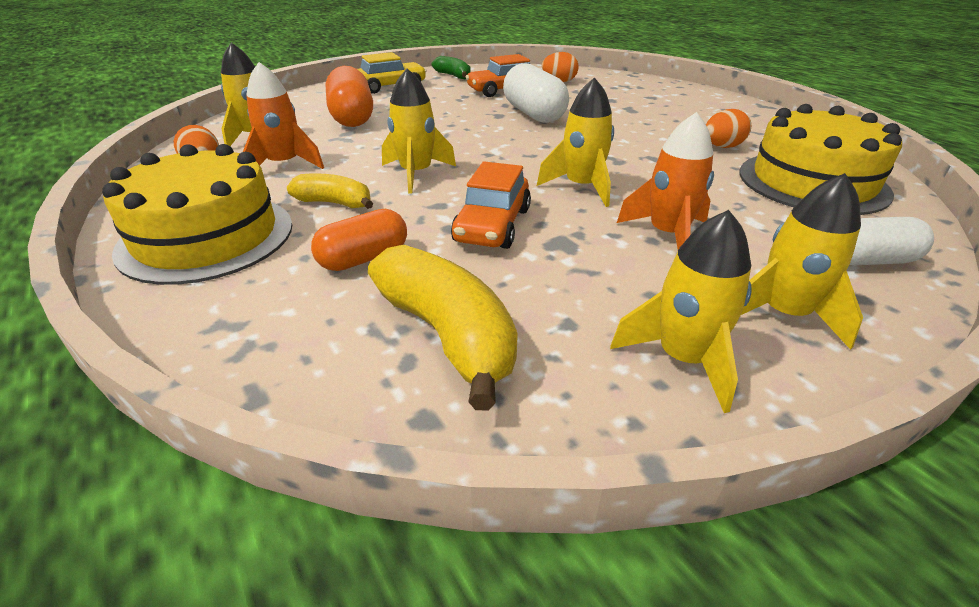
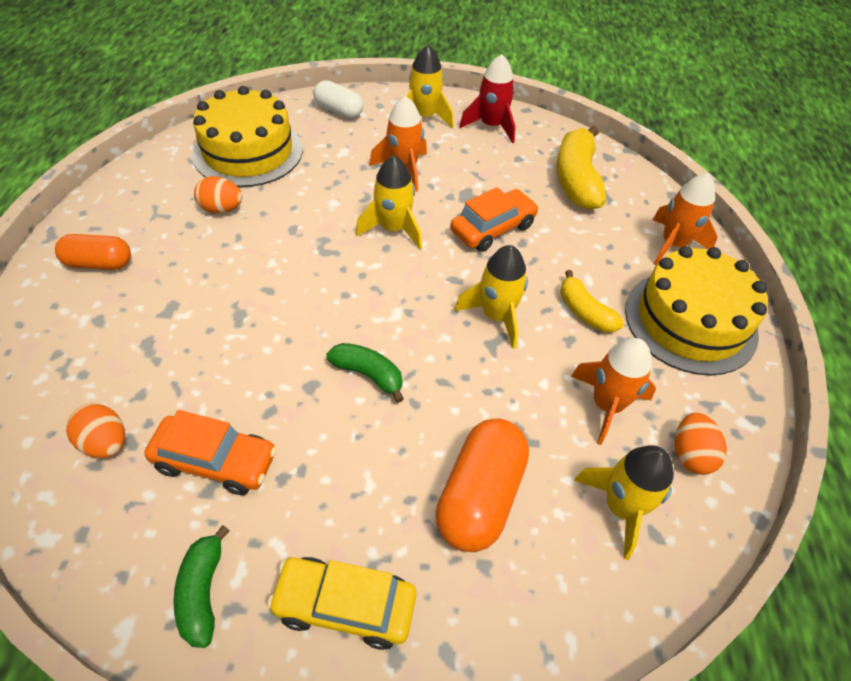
camera: 145 degrees left, 15 degrees up
(240, 308) = (673, 244): none -> orange rocket
(364, 258) = (591, 244): orange capsule -> orange capsule (99, 263)
(472, 126) = (368, 374): none -> green banana
(533, 114) = (274, 362): white capsule -> none
(683, 359) = (491, 126): yellow rocket -> red rocket

